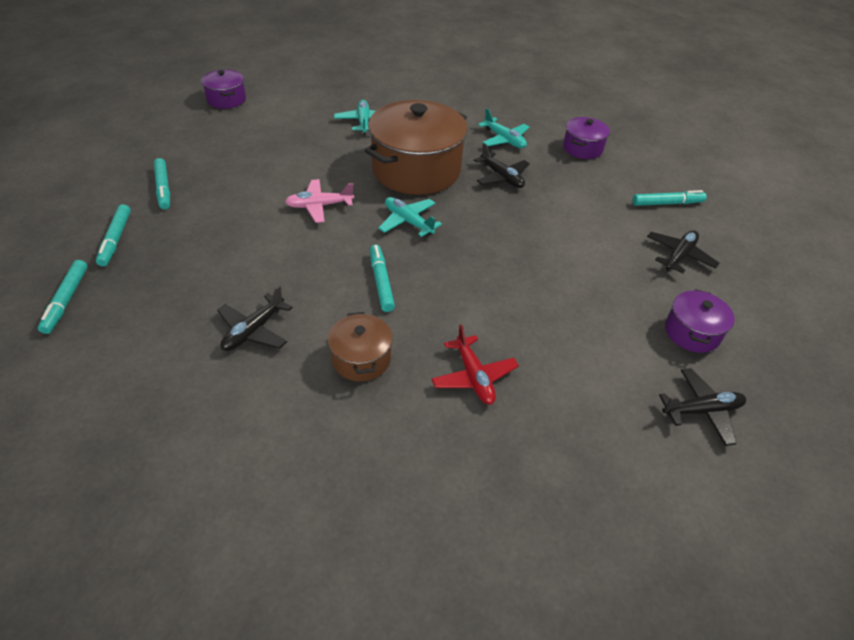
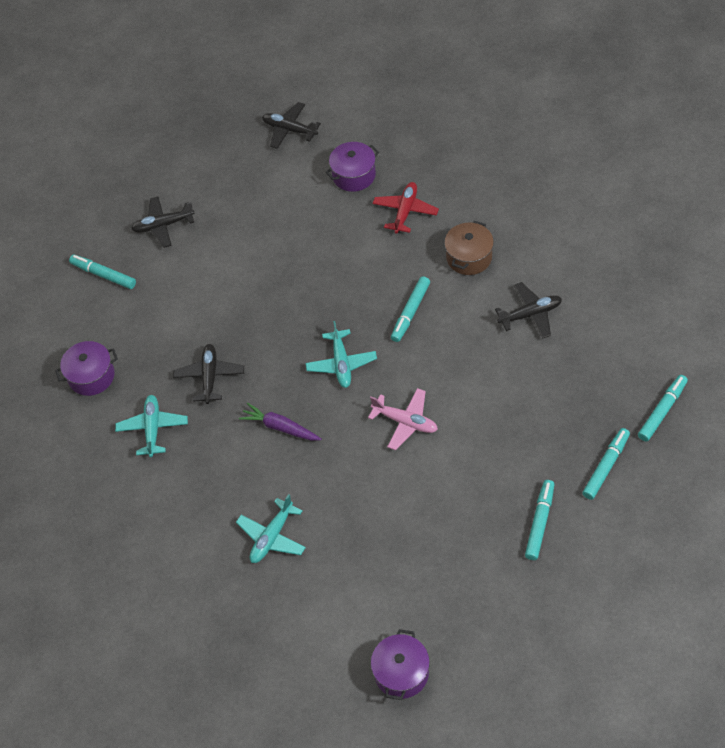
camera: 135 degrees left, 10 degrees up
(416, 170) = (280, 427): brown pot -> purple carrot
(691, 332) = (233, 171): purple pot -> purple pot (354, 175)

